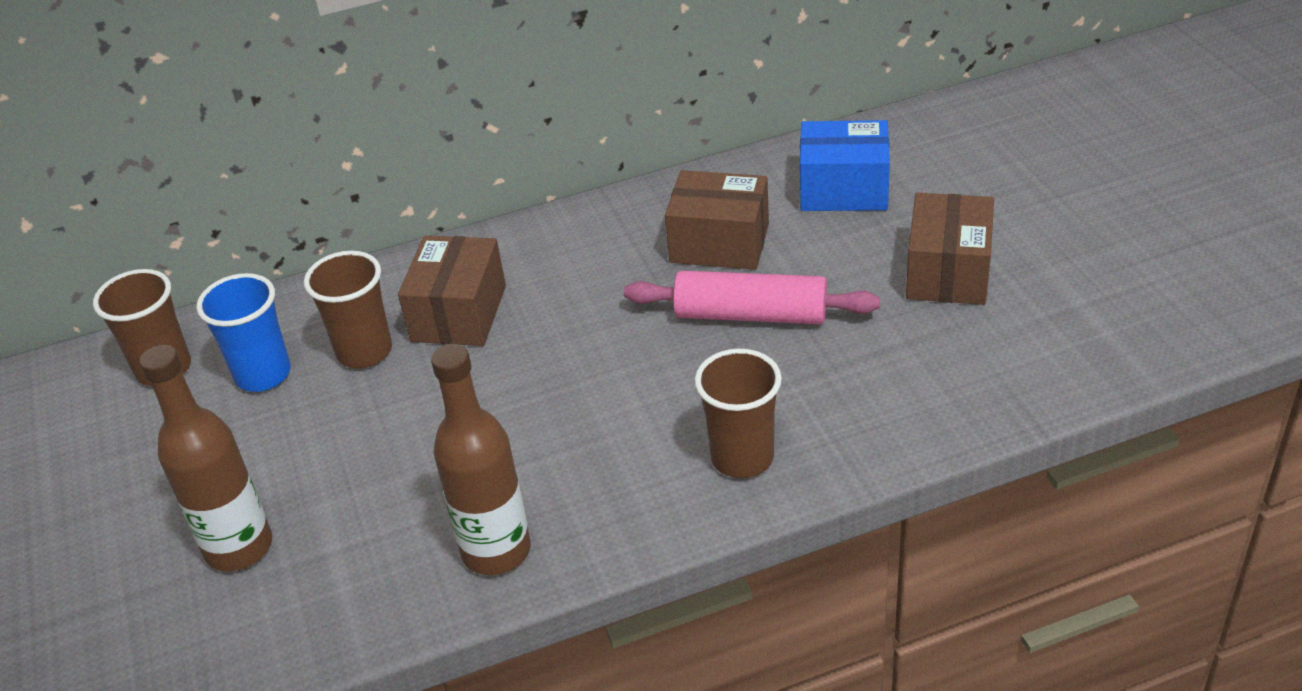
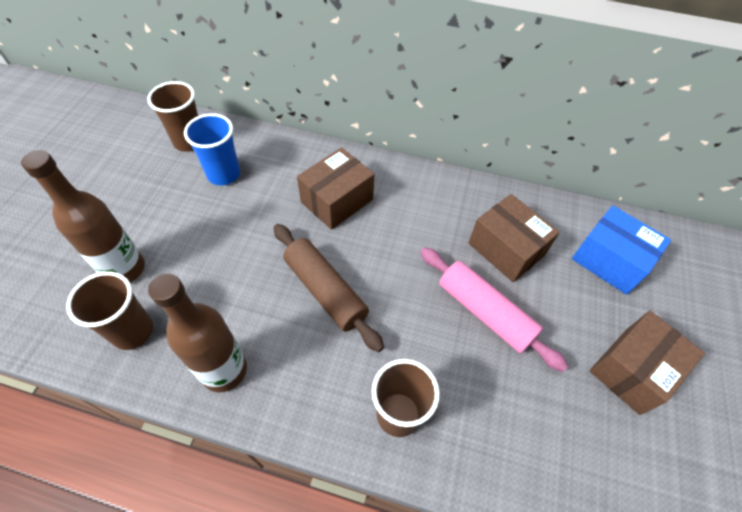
camera: 30 degrees right, 15 degrees up
(364, 351) = (276, 193): brown cup -> brown cup (133, 331)
(541, 406) = (325, 291): none -> brown rolling pin

